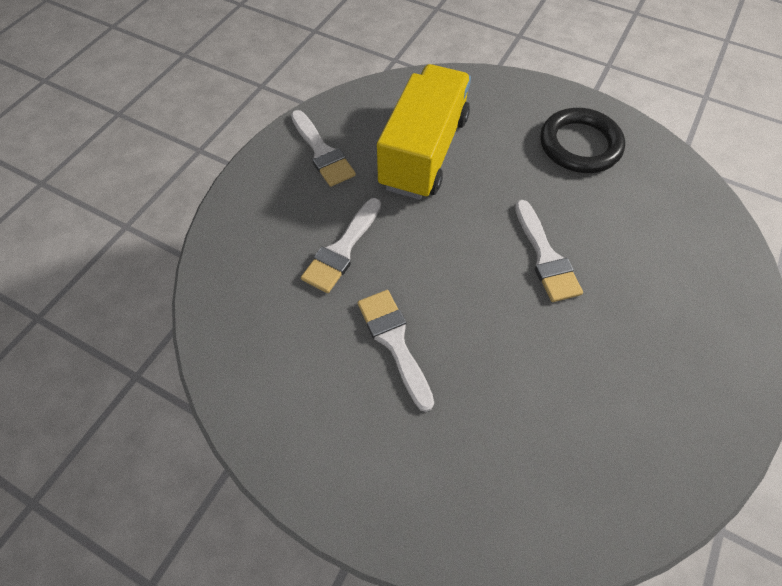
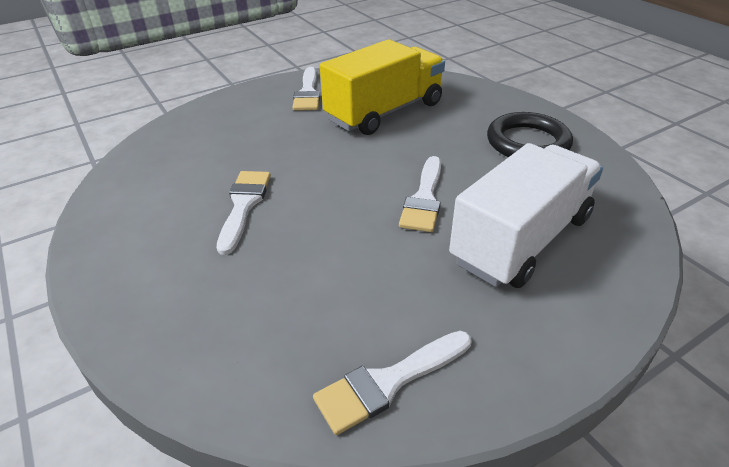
camera: 30 degrees right, 20 degrees down
(342, 250) = (264, 144): white brush -> white brush (388, 382)
(650, 269) = (521, 240): none -> white truck

